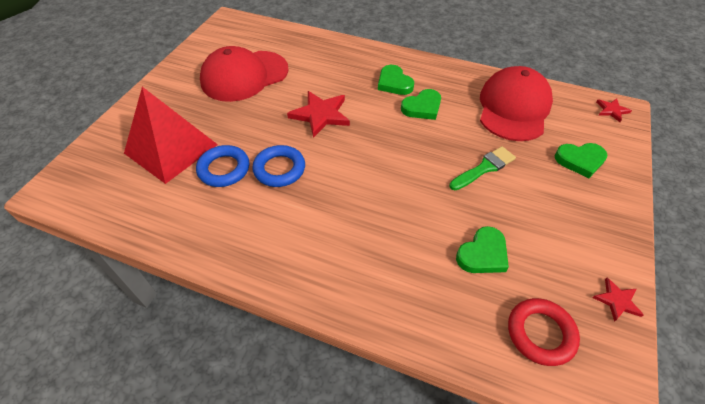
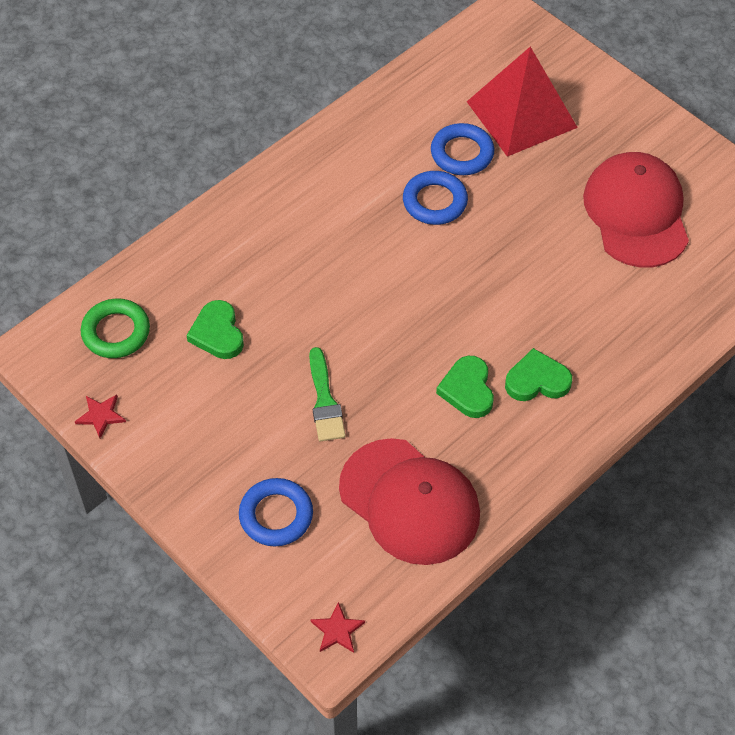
camera: 115 degrees right, 5 degrees up
(320, 115) = (510, 270): red star -> none
(540, 333) = (116, 332): red ring -> green ring
(580, 160) = (276, 515): green heart -> blue ring

